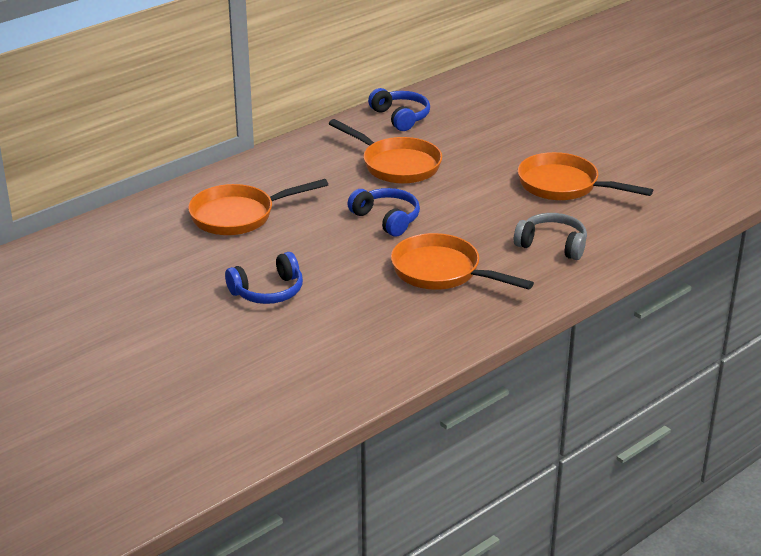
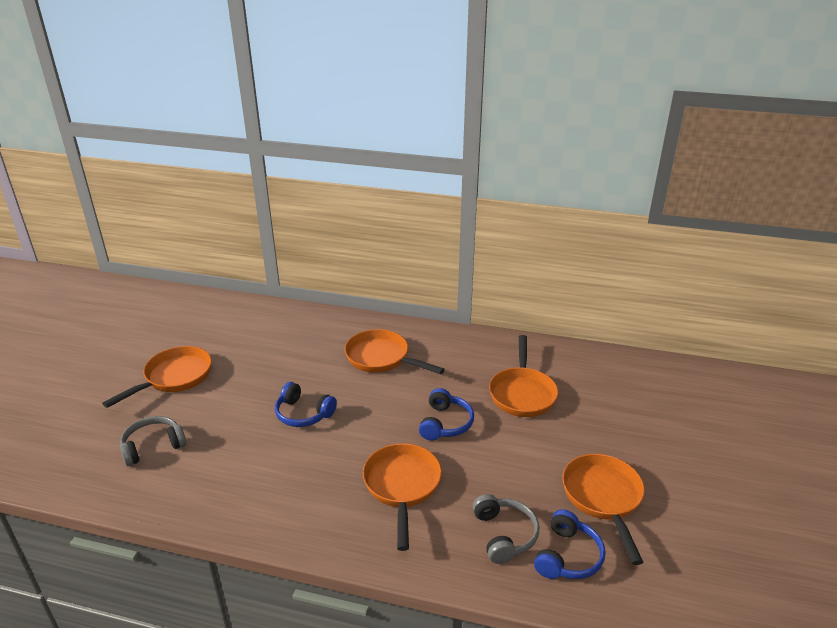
camera: 55 degrees right, 0 degrees up
(81, 358) = (174, 377): none -> orange pan
(197, 403) = (153, 446): none -> grey headphones
(400, 117) = (588, 364): blue headphones -> blue headphones (567, 556)

